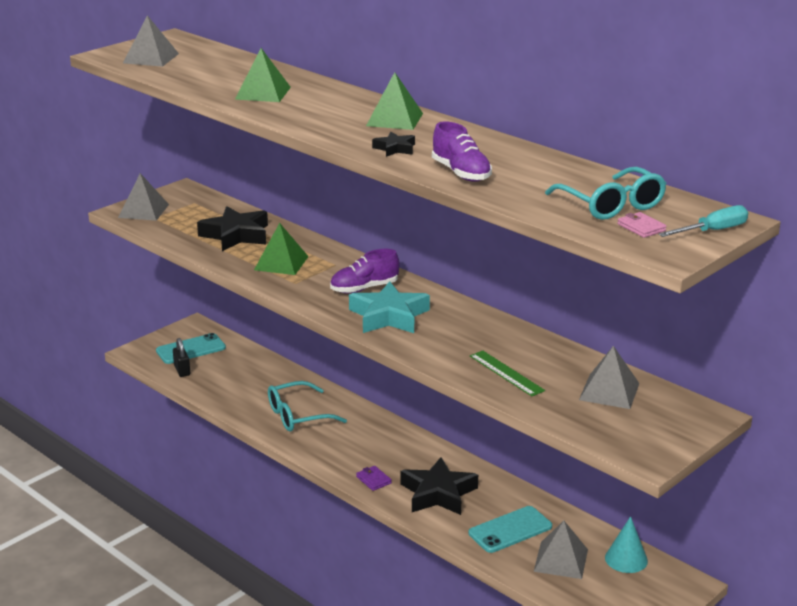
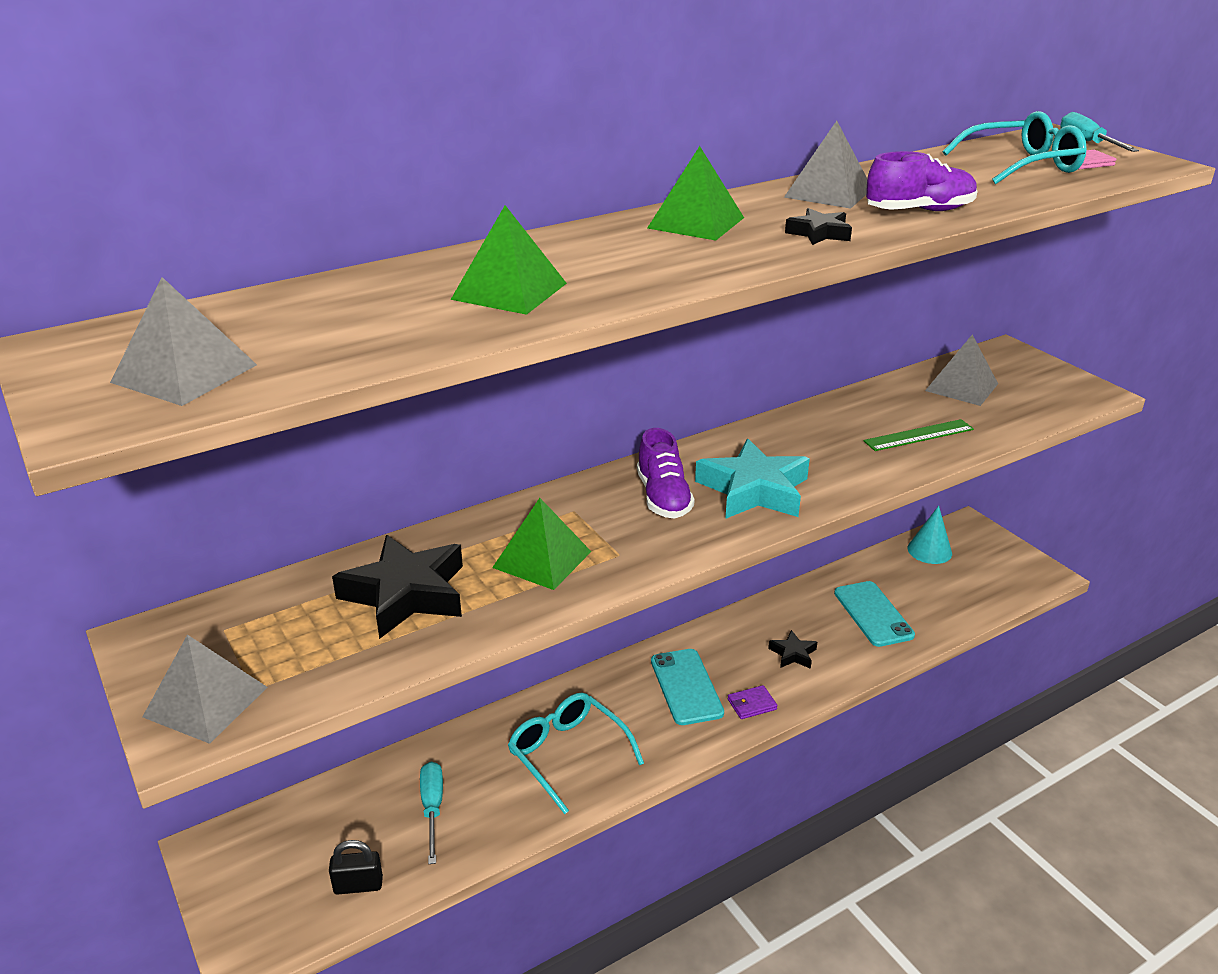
camera: 75 degrees left, 5 degrees up
(191, 349) = (291, 864): turquoise phone -> turquoise phone (686, 687)
(240, 380) = (432, 808): none -> turquoise screwdriver
(298, 416) = (568, 754): turquoise glasses -> turquoise glasses turned 150 degrees clockwise
(438, 493) = (793, 654): black star -> black star, size x0.50
(561, 560) = (930, 591): grey pyramid -> grey pyramid (828, 193)

